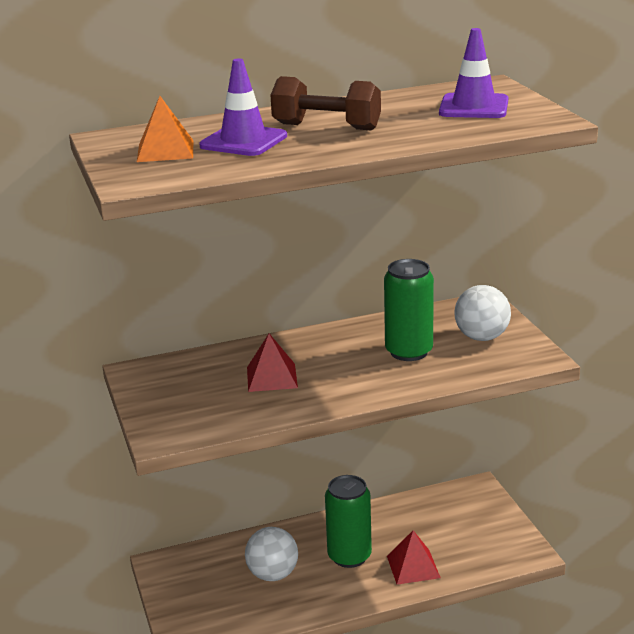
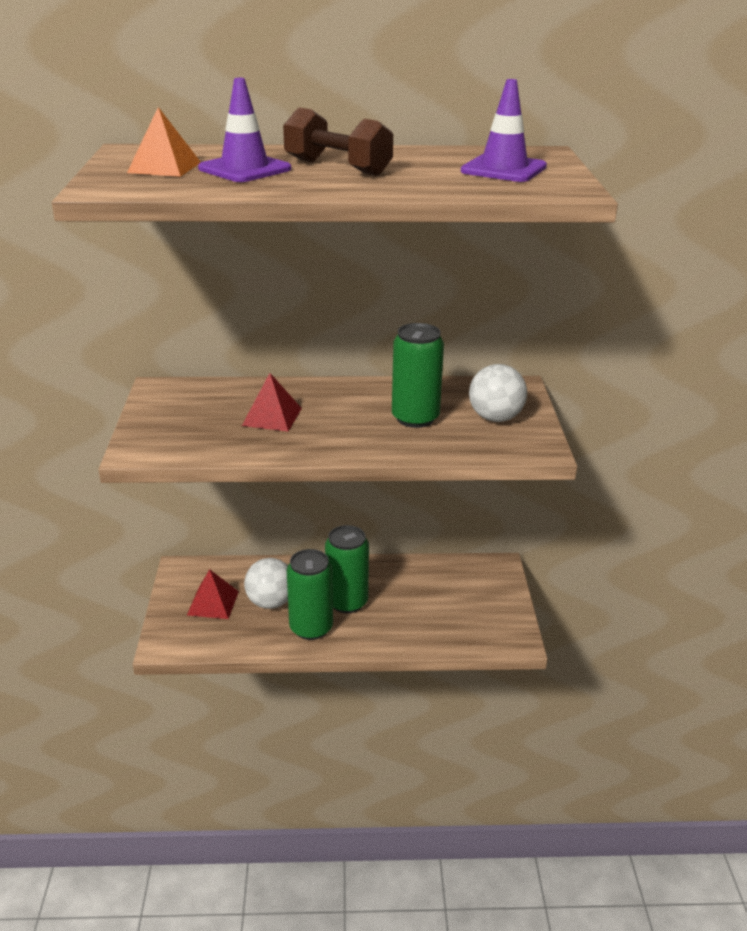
camera: 15 degrees right, 5 degrees up
(327, 589) = (311, 628): none -> green can
(413, 566) = (399, 626): red pyramid -> red pyramid (213, 603)

